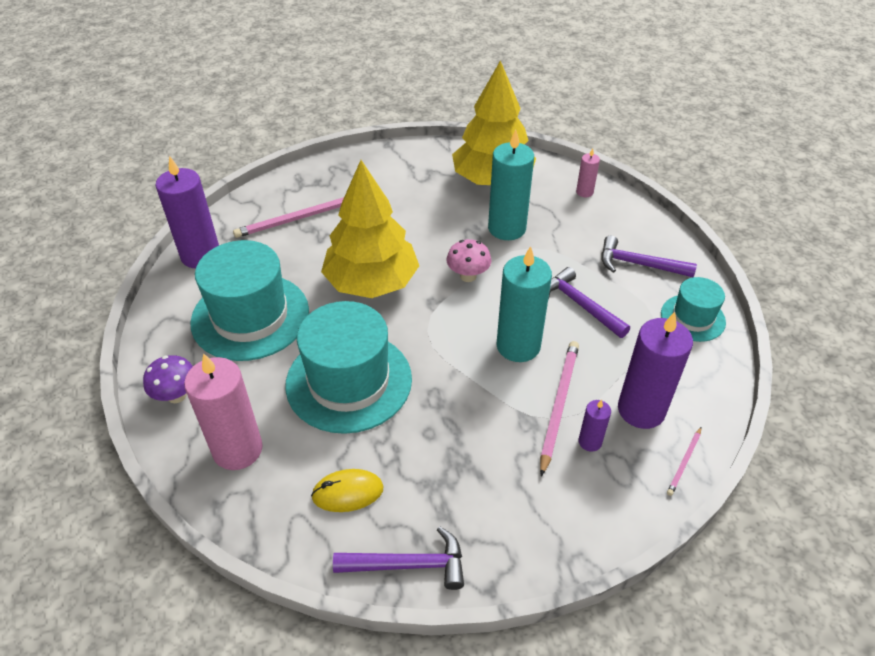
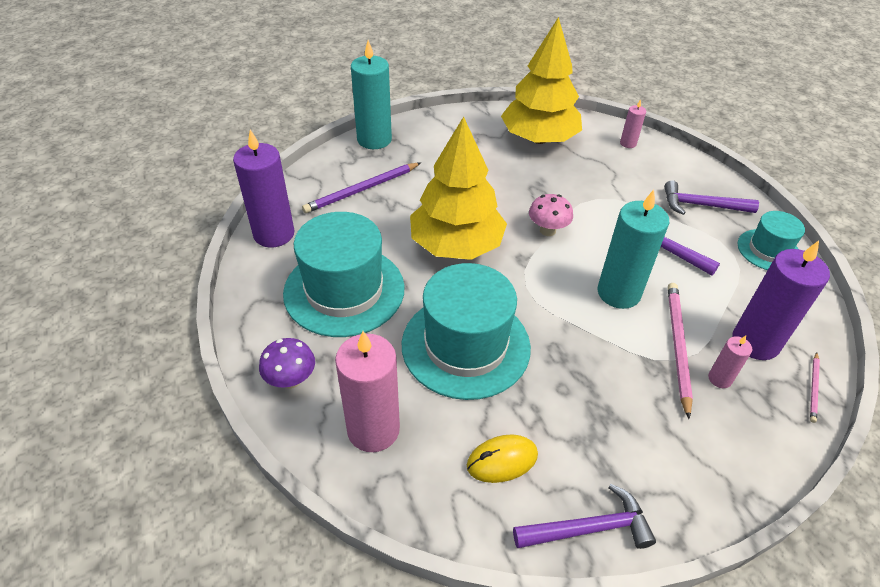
camera: 10 degrees left, 0 degrees up
(297, 219) = (362, 190): pink pencil -> purple pencil
(507, 228) = (568, 182): turquoise candle -> turquoise candle (374, 139)
(590, 442) = (719, 379): purple candle -> pink candle

